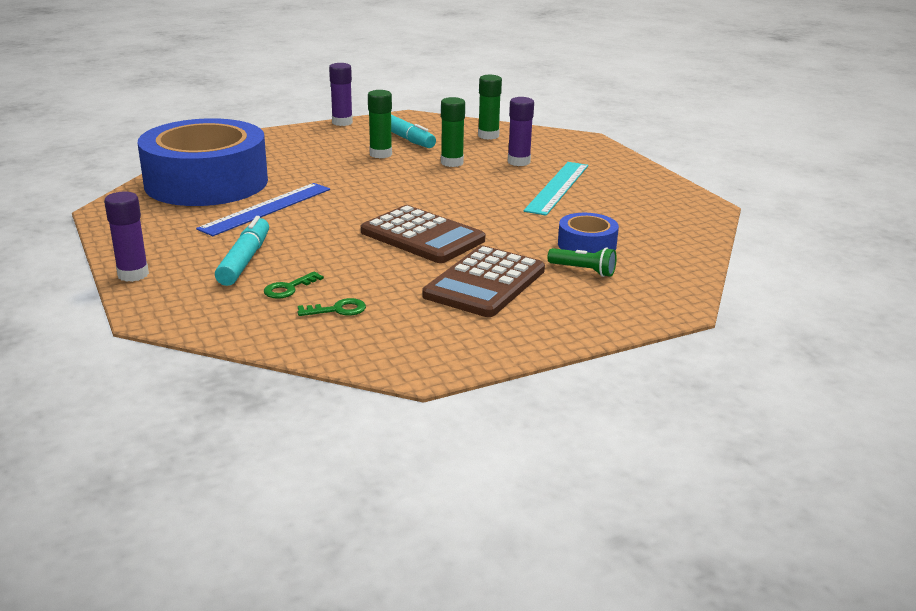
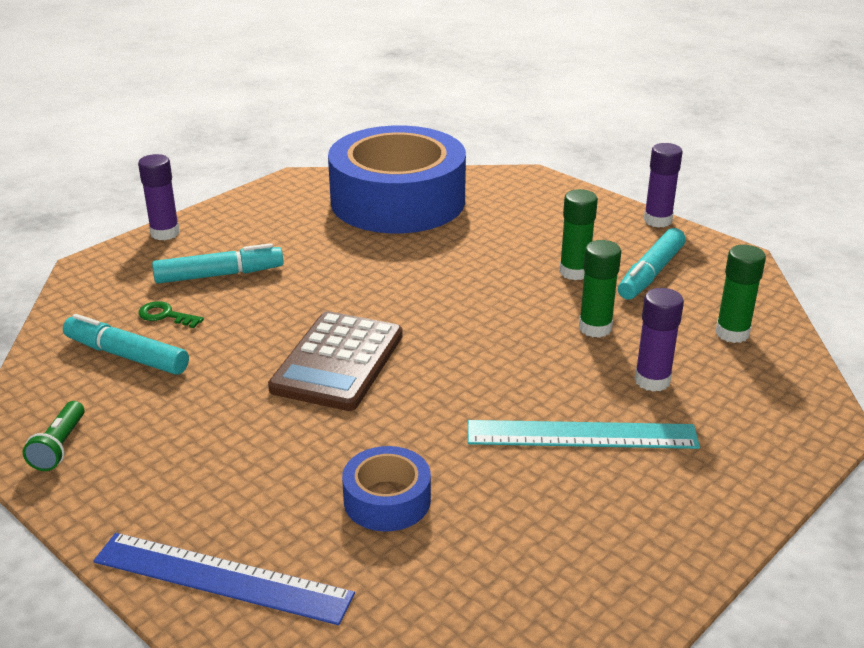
camera: 70 degrees right, 5 degrees up
(266, 208) = (353, 250): blue ruler -> blue ruler (222, 578)
(338, 310) = (126, 355): green key -> turquoise marker
(485, 283) = (227, 436): brown calculator -> none
(583, 270) = (299, 512): green flashlight -> green flashlight (59, 447)

